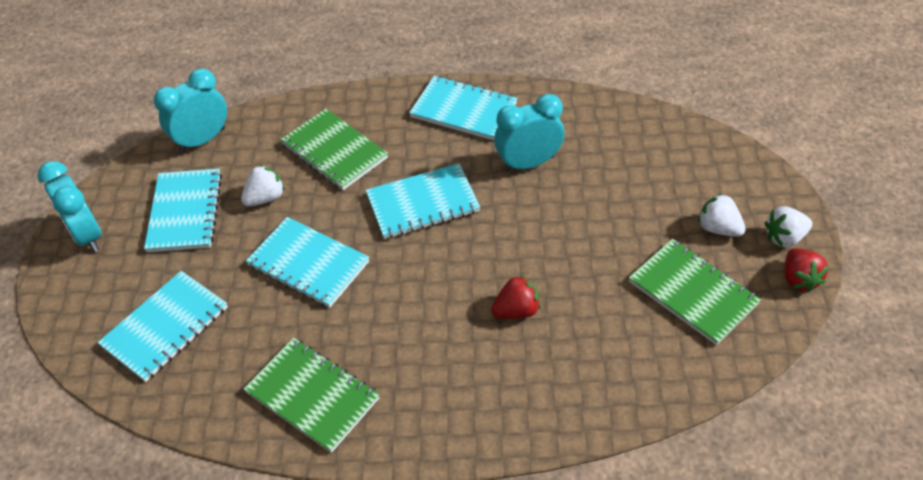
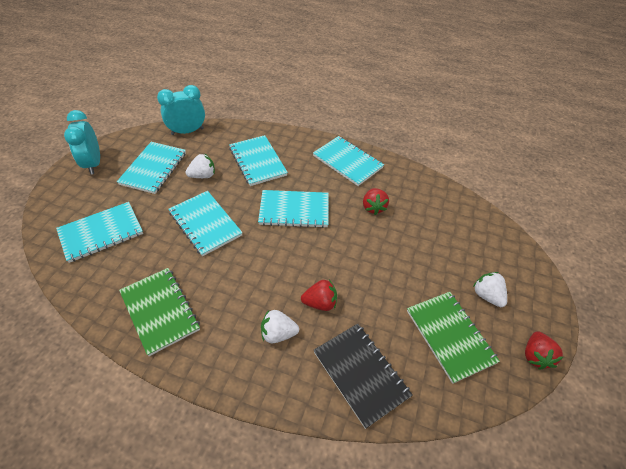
camera: 15 degrees right, 0 degrees up
(334, 151) = (257, 161): green notebook -> turquoise notebook
(528, 163) = (373, 207): turquoise clock -> red strawberry
(605, 374) = (360, 374): none -> black notebook
(784, 237) = (534, 320): white strawberry -> white strawberry (278, 333)

